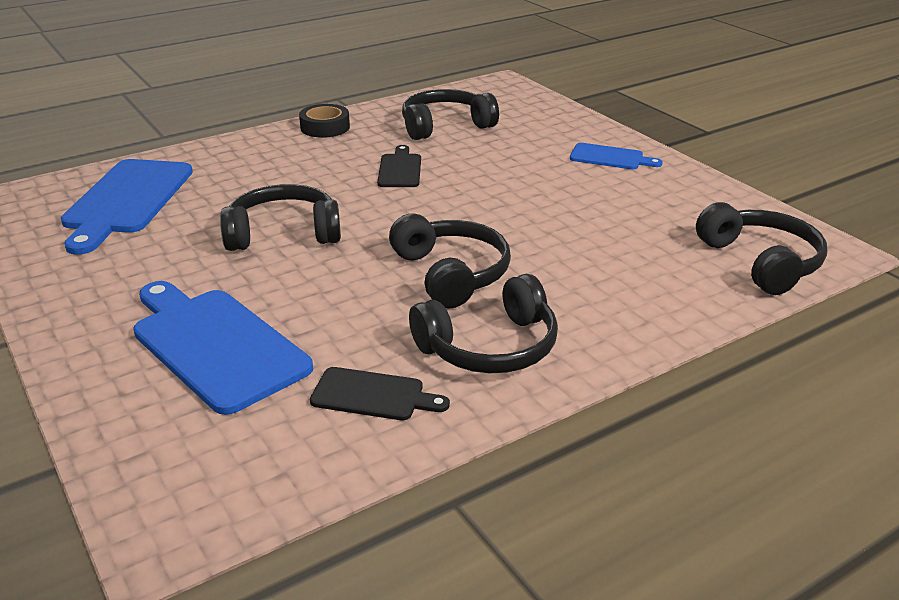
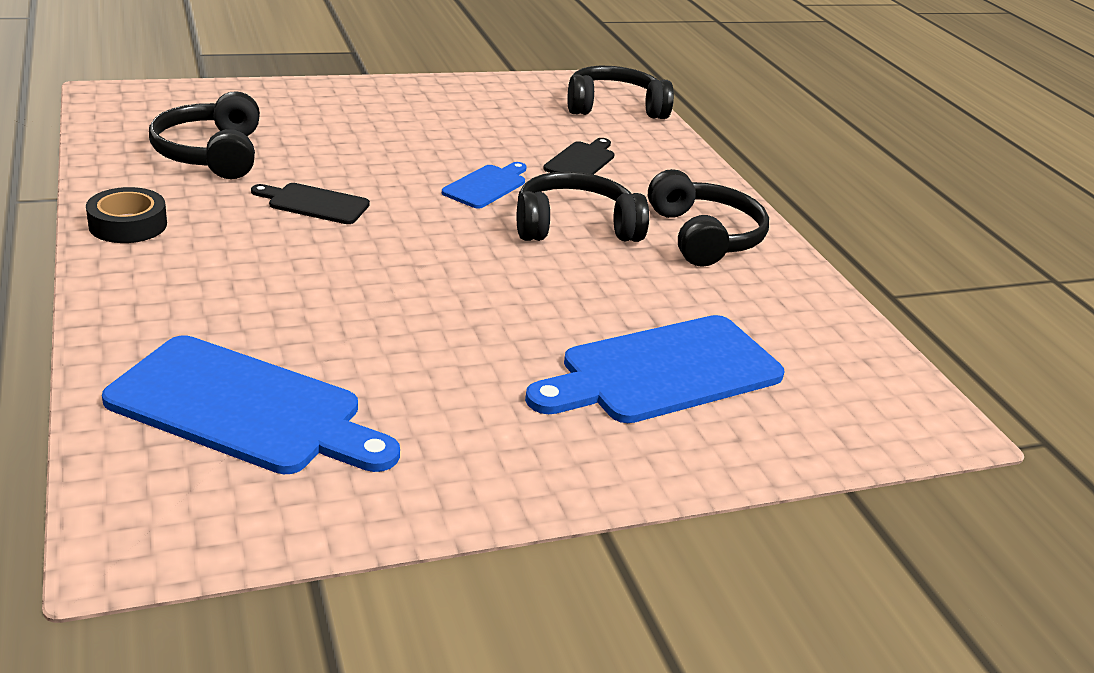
camera: 80 degrees left, 0 degrees up
(283, 233) = (434, 300): black headphones -> none
(373, 395) = (764, 301): black cutting board -> black cutting board (581, 161)
(610, 157) = (380, 101): blue cutting board -> blue cutting board (486, 186)

